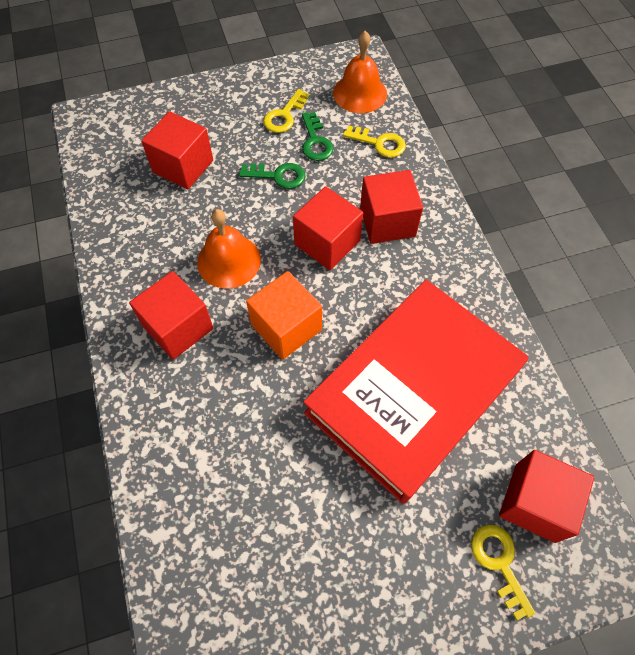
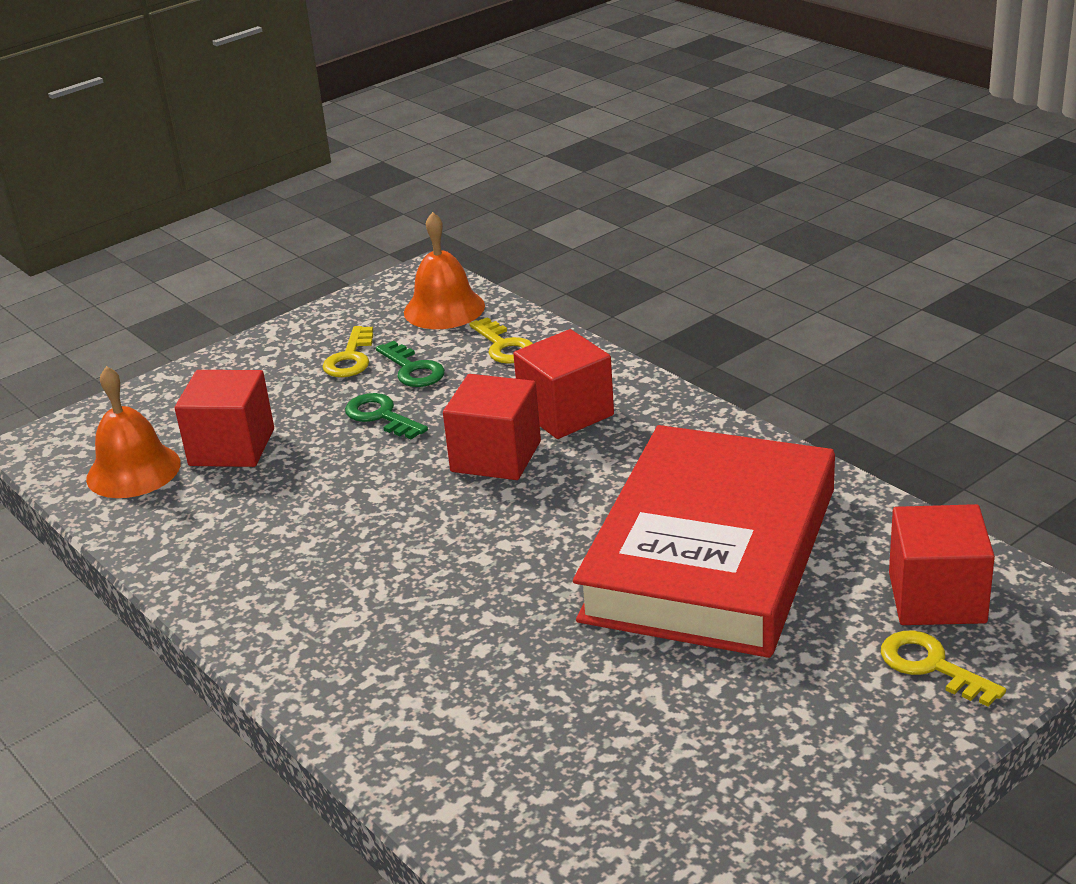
camera: 20 degrees left, 30 degrees down
(178, 327) = (334, 602): red cube -> none
(229, 261) = (365, 516): orange bell -> orange bell (133, 470)
(278, 176) = (381, 416): green key -> green key turned 120 degrees counterclockwise
(286, 327) = (494, 551): orange cube -> none
(379, 143) = (504, 346): yellow key -> yellow key turned 60 degrees clockwise

